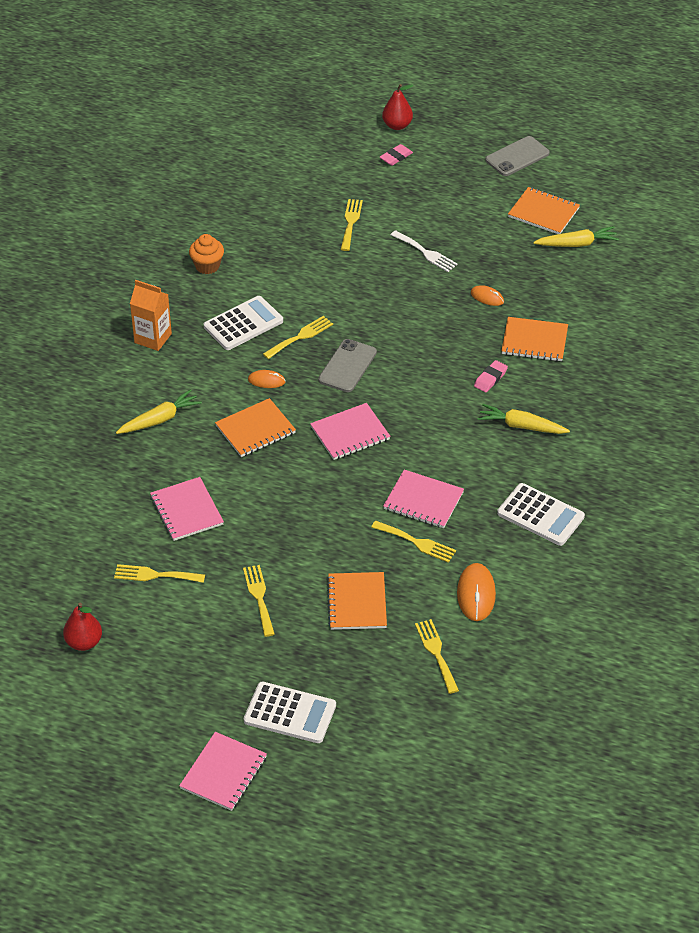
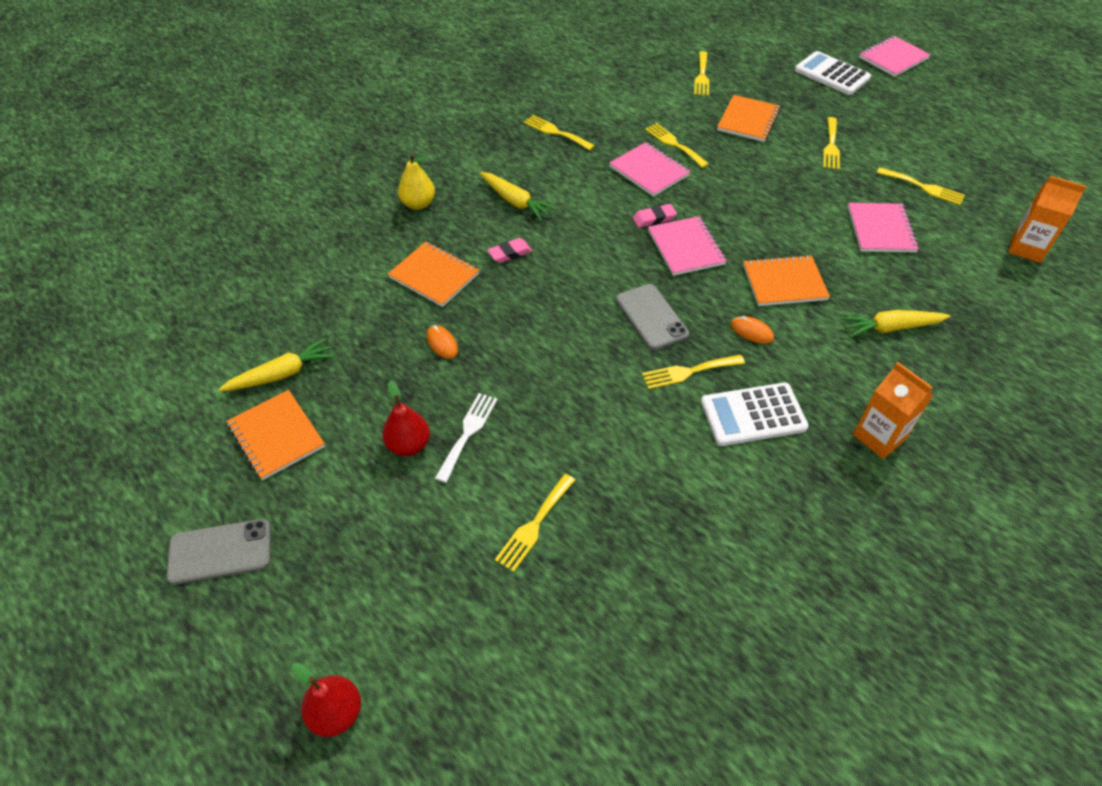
camera: 155 degrees left, 5 degrees up
(52, 536) = (1026, 248): none -> orange carton
(84, 642) = (997, 158): red pear -> red pear (409, 445)
(207, 266) = (773, 528): orange cupcake -> none
(347, 366) = (651, 317): grey phone -> grey phone turned 75 degrees counterclockwise
(350, 433) = (686, 247): pink notebook -> pink notebook turned 75 degrees clockwise
(396, 157) = (389, 633): pink eraser -> pink eraser (654, 218)
(426, 253) = (468, 433): white fork -> white fork turned 45 degrees clockwise
(476, 594) = (648, 99): orange mouse -> none
(540, 515) = (556, 132): white calculator -> yellow fork
(577, 244) = (282, 374): yellow carrot -> yellow carrot turned 135 degrees clockwise
(601, 395) = (418, 204): none -> yellow pear

